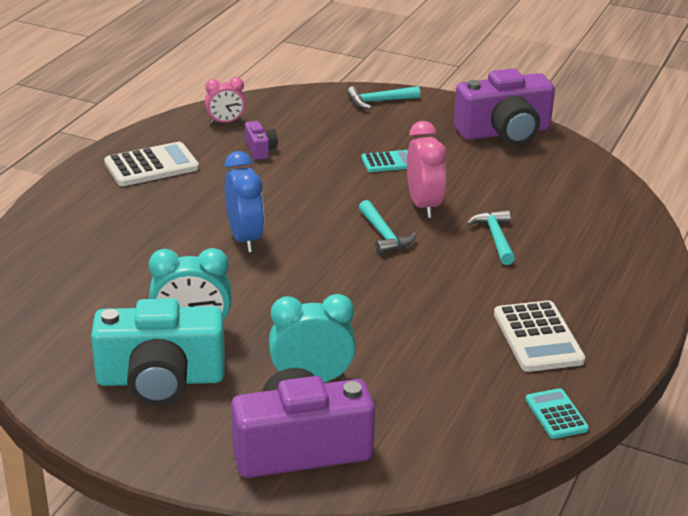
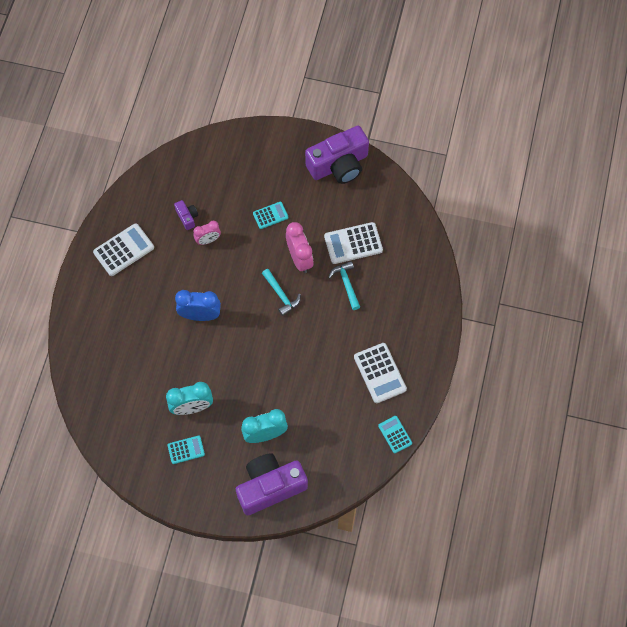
camera: 10 degrees left, 35 degrees up
(160, 379) = (186, 450): turquoise camera -> turquoise calculator
(225, 122) = (157, 189): pink clock -> pink clock (208, 240)
(245, 239) = (200, 315): blue clock -> blue clock turned 60 degrees counterclockwise
(379, 101) = (252, 143): turquoise hammer -> none
(514, 201) = (353, 243): none -> white calculator

